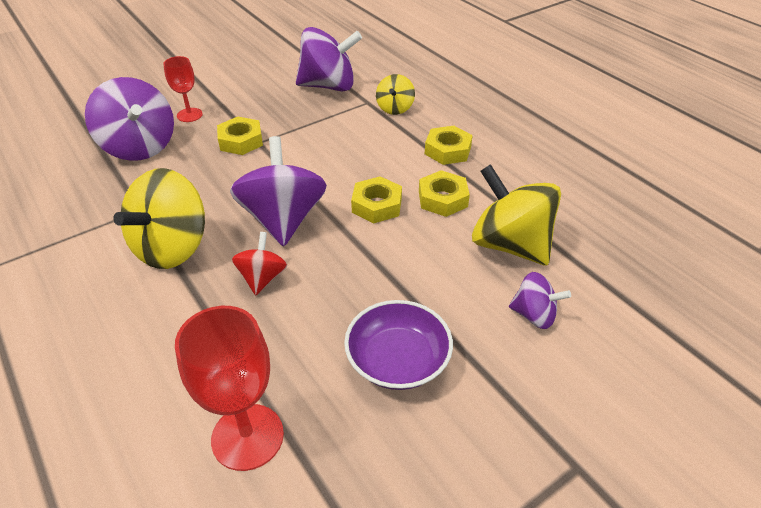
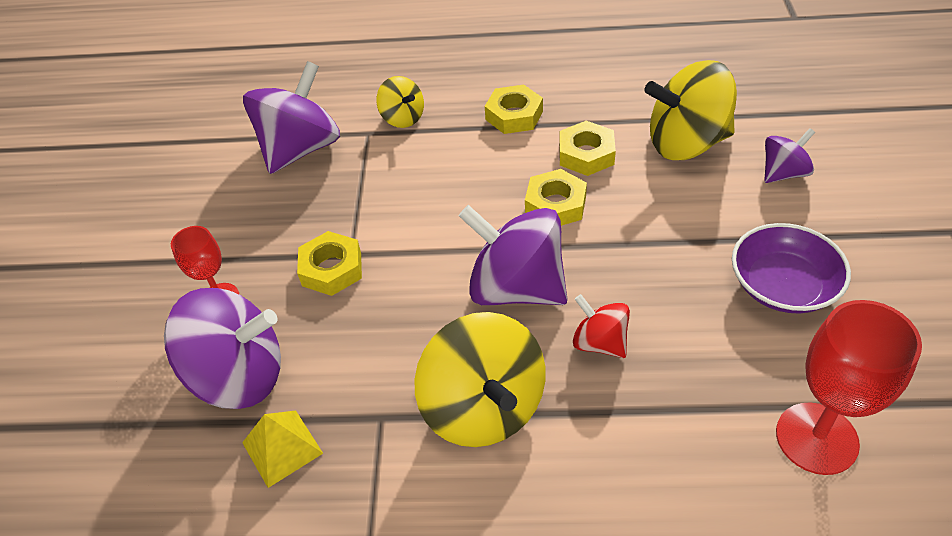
camera: 50 degrees left, 5 degrees up
(99, 184) = (282, 448): none -> yellow pyramid

